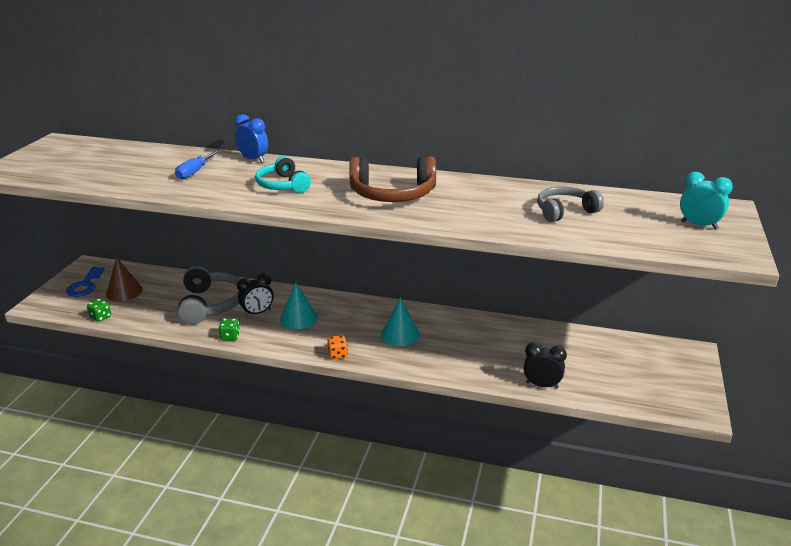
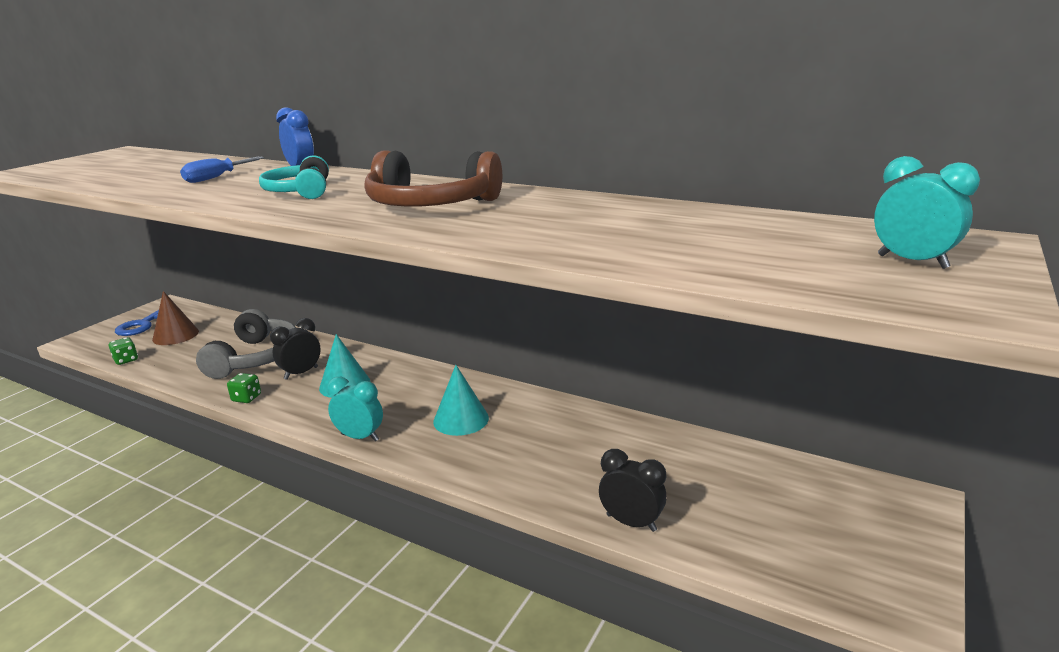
camera: 15 degrees right, 5 degrees down
(257, 313) = (301, 373): black clock -> black clock turned 150 degrees clockwise
(337, 355) = (360, 437): orange dice -> turquoise clock
(565, 211) = (673, 233): grey headphones -> none

